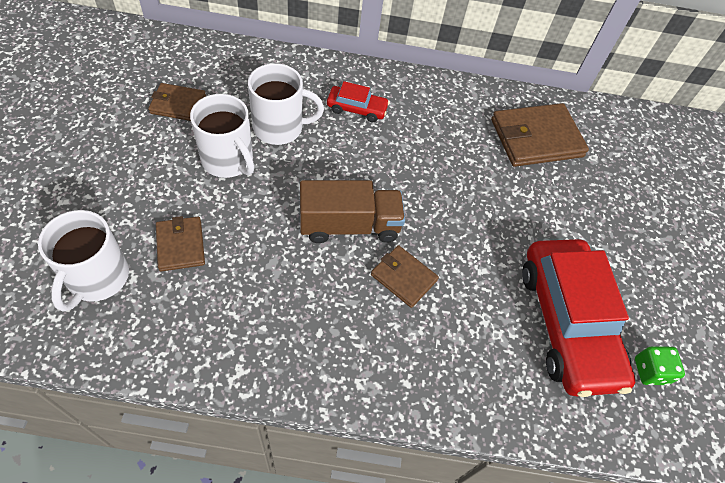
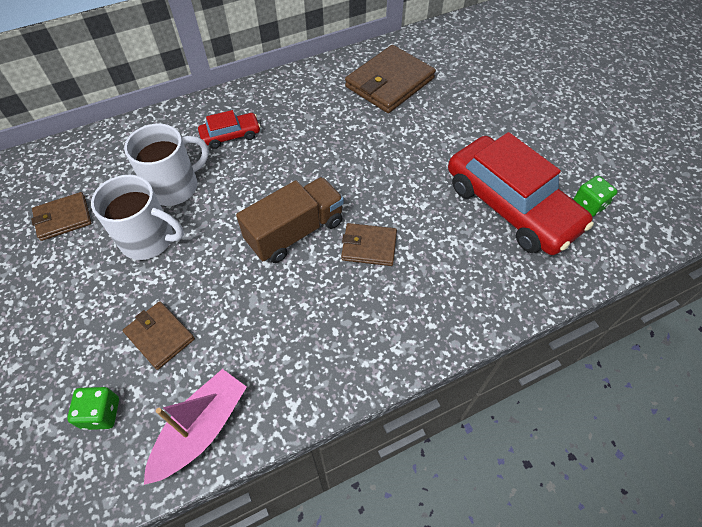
camera: 25 degrees left, 0 degrees up
(97, 278) = (101, 413): white mug -> green dice
(158, 341) = (201, 429): none -> pink boat

